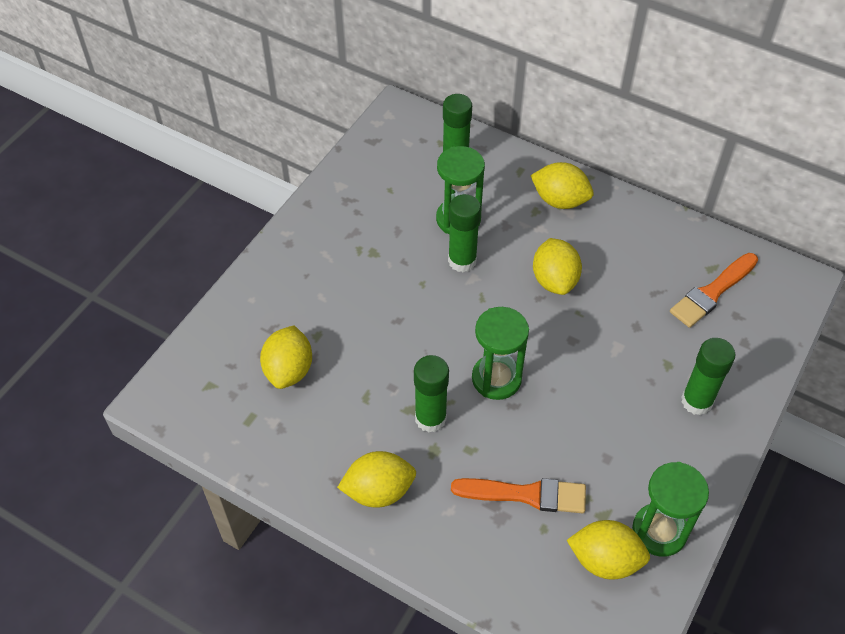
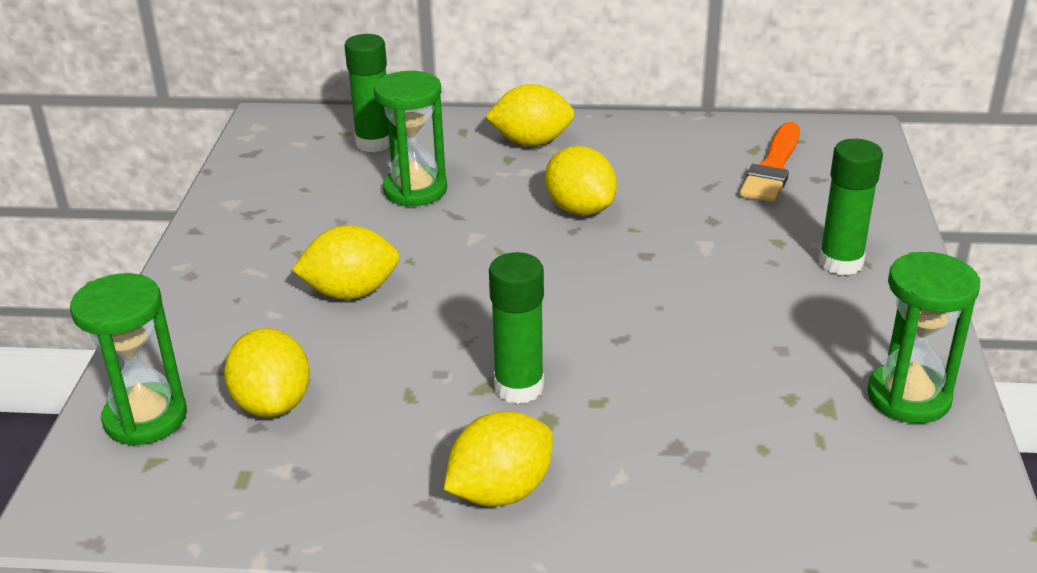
camera: 25 degrees left, 20 degrees down
(462, 261) = (448, 225): green glue stick -> none
(496, 378) = (578, 319): green hourglass -> green hourglass (145, 418)
(526, 494) = (710, 421): orange brush -> none
(605, 560) = (869, 452): yellow lemon -> yellow lemon (351, 292)

